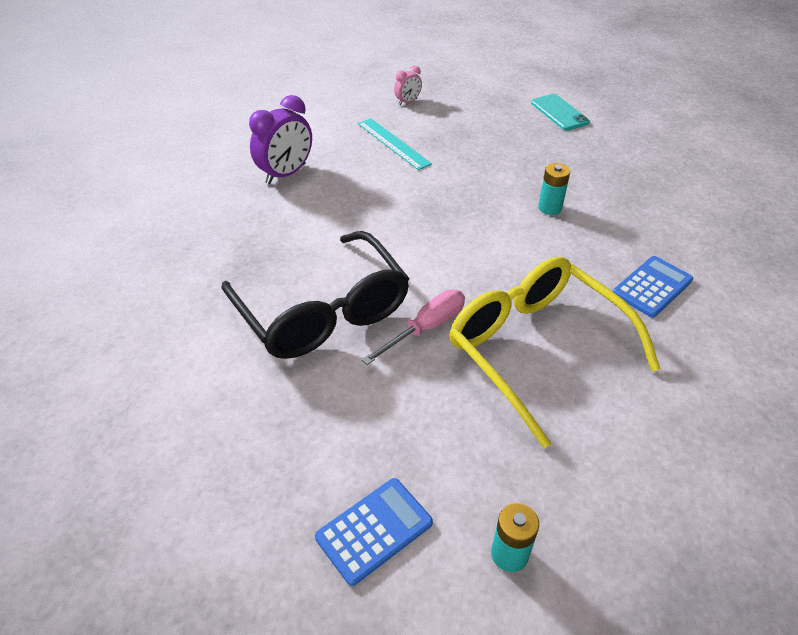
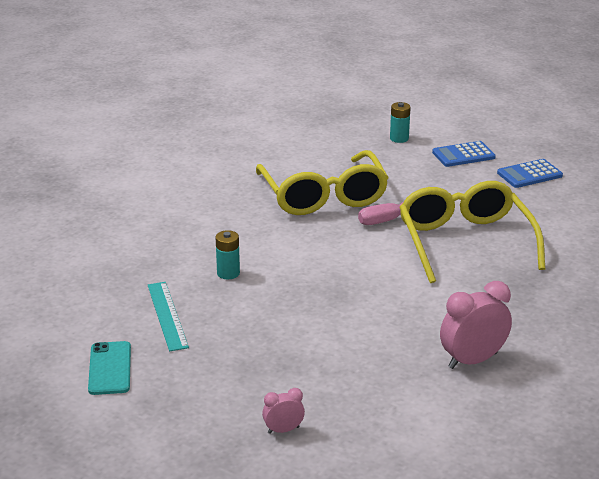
camera: 160 degrees left, 15 degrees down
(286, 174) = (472, 360): purple clock -> pink clock
(323, 312) = (465, 242): black glasses -> yellow glasses
(393, 143) = (336, 371): turquoise ruler -> turquoise ruler (167, 315)
(652, 287) = (208, 209): blue calculator -> blue calculator (529, 174)

